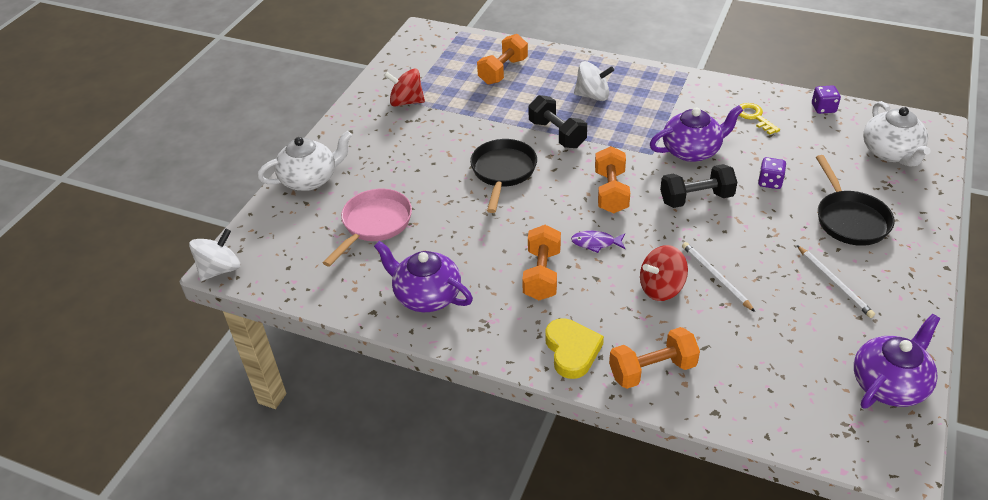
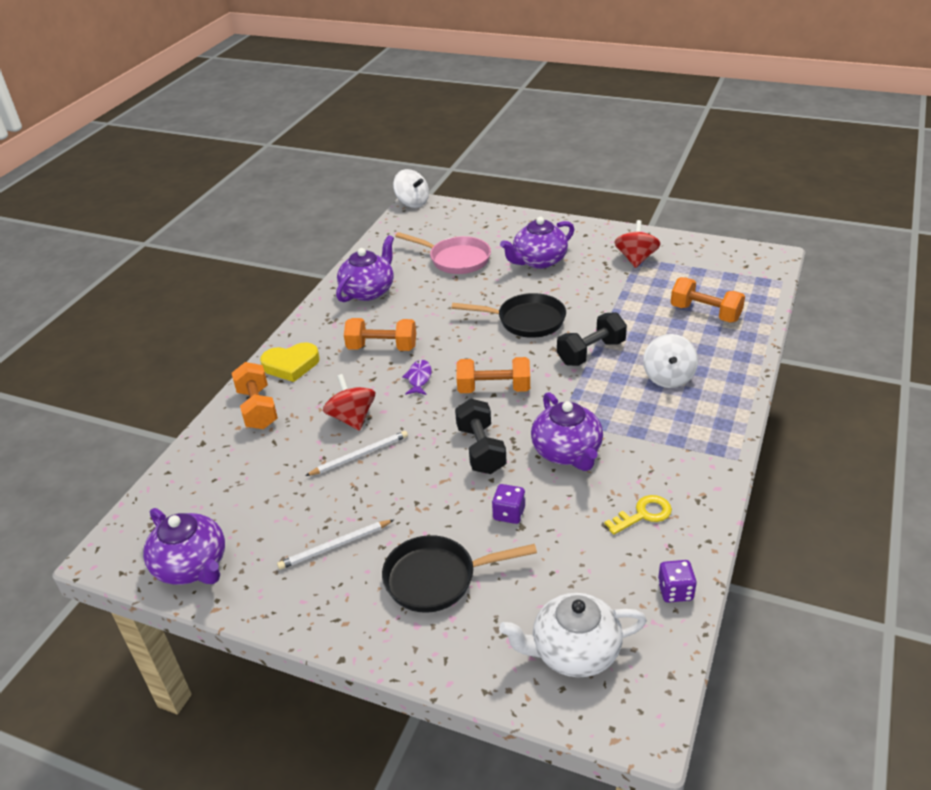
camera: 90 degrees right, 5 degrees down
(310, 179) = (515, 224): white teapot -> none
(394, 163) = (539, 261): none -> purple teapot

